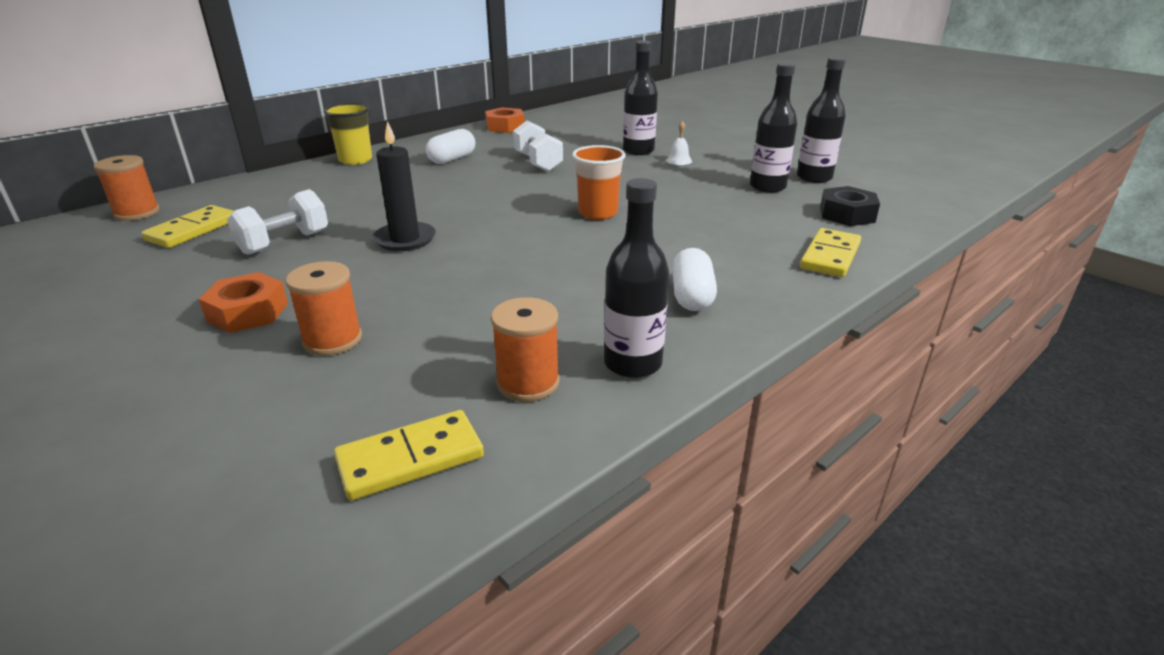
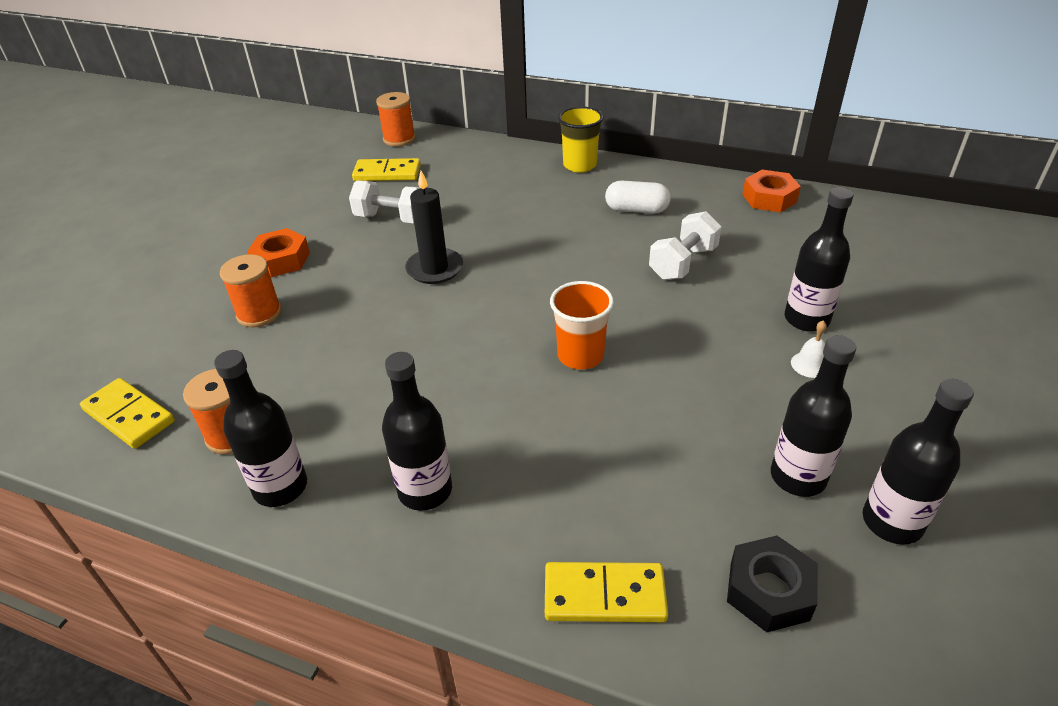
camera: 65 degrees right, 10 degrees up
(692, 296) = (425, 490): white capsule -> black bottle

